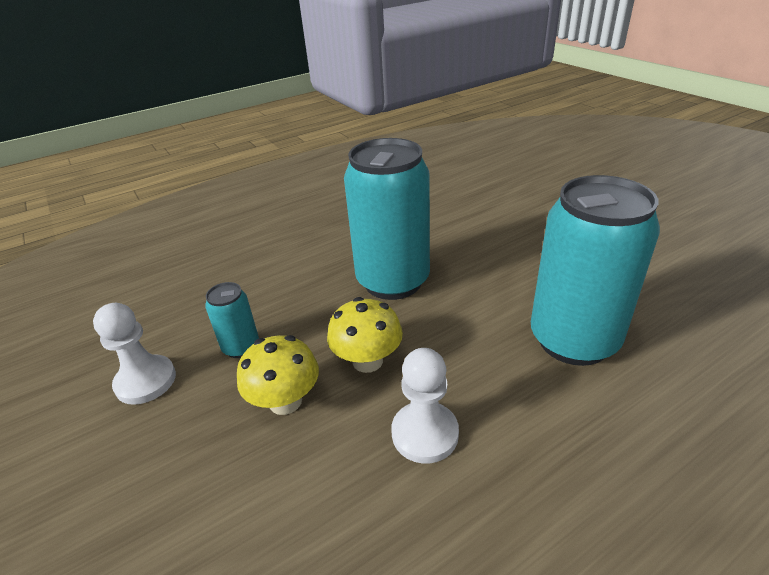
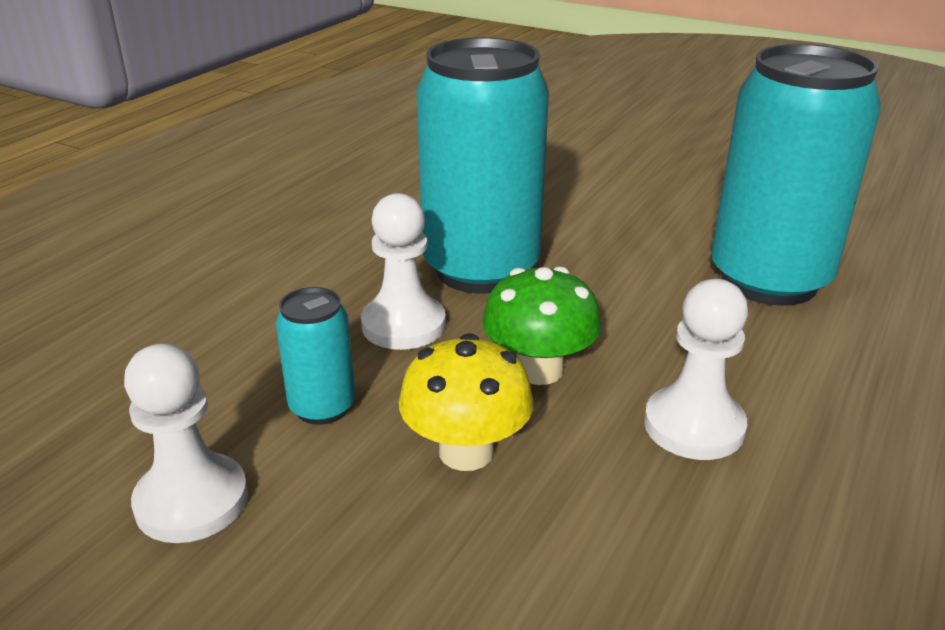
camera: 30 degrees left, 5 degrees down
(321, 307) = (403, 325): none -> white pawn
(367, 361) = (539, 370): yellow mushroom -> green mushroom

